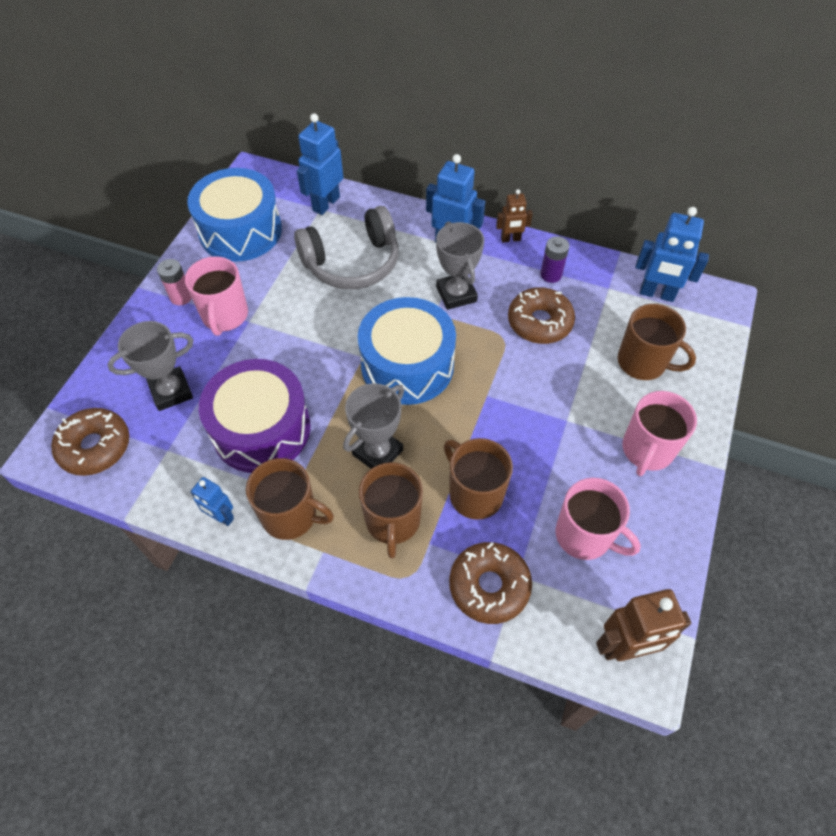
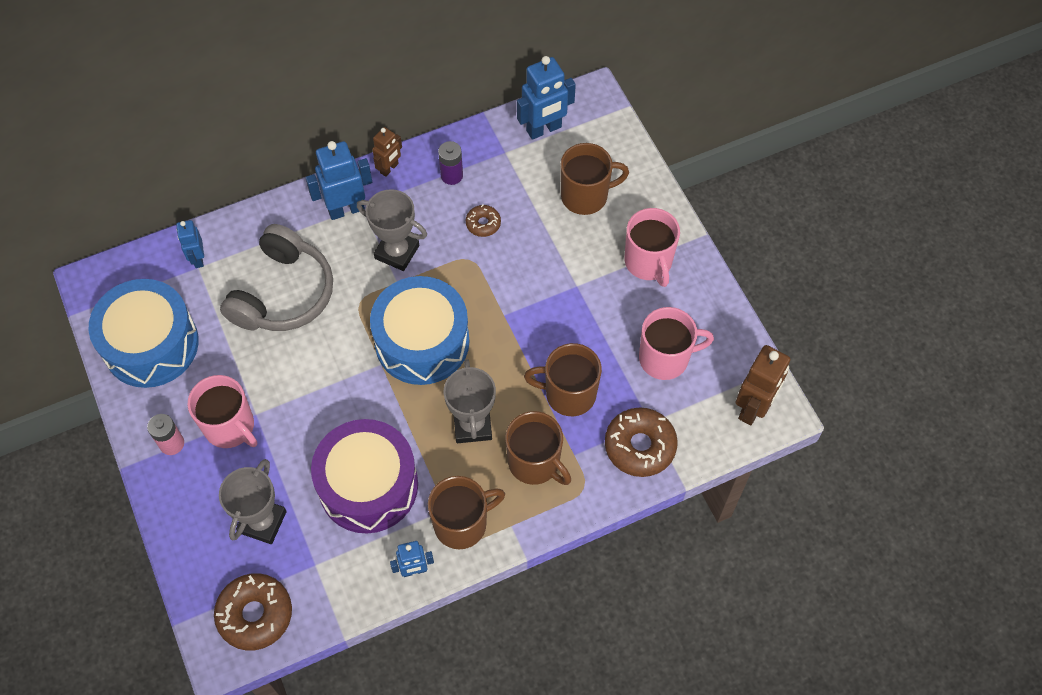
camera: 45 degrees left, 5 degrees up
(325, 204) = (198, 258): blue robot -> blue robot, size x0.59
(539, 322) = (483, 224): brown donut -> brown donut, size x0.53

